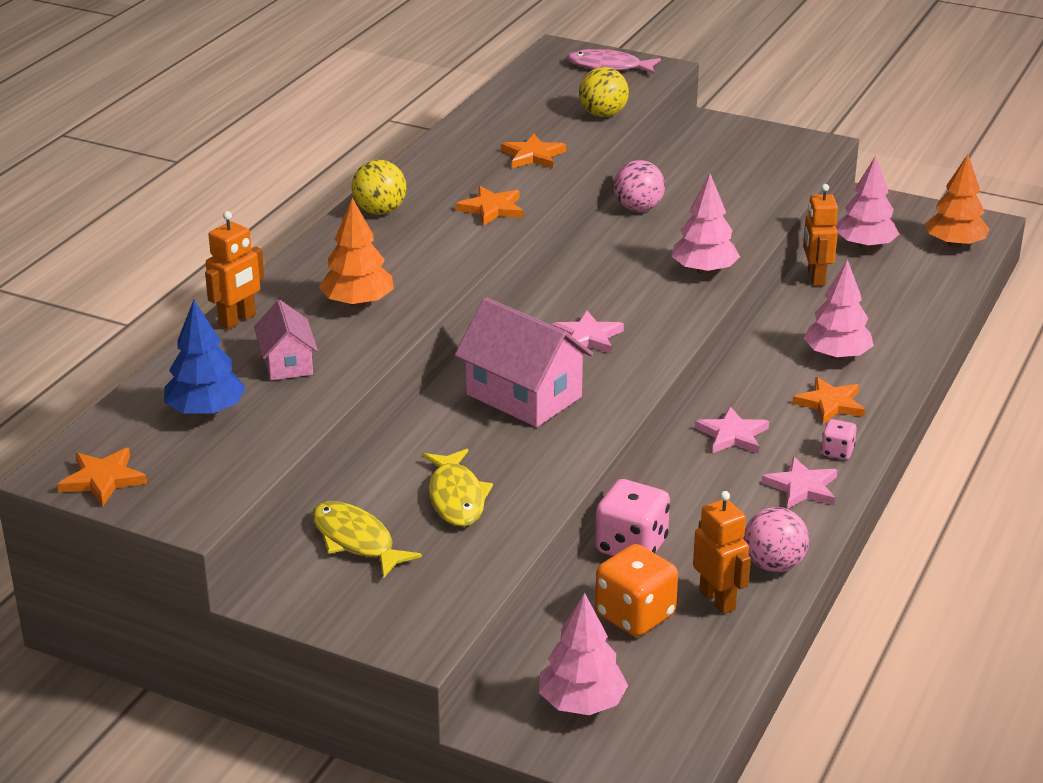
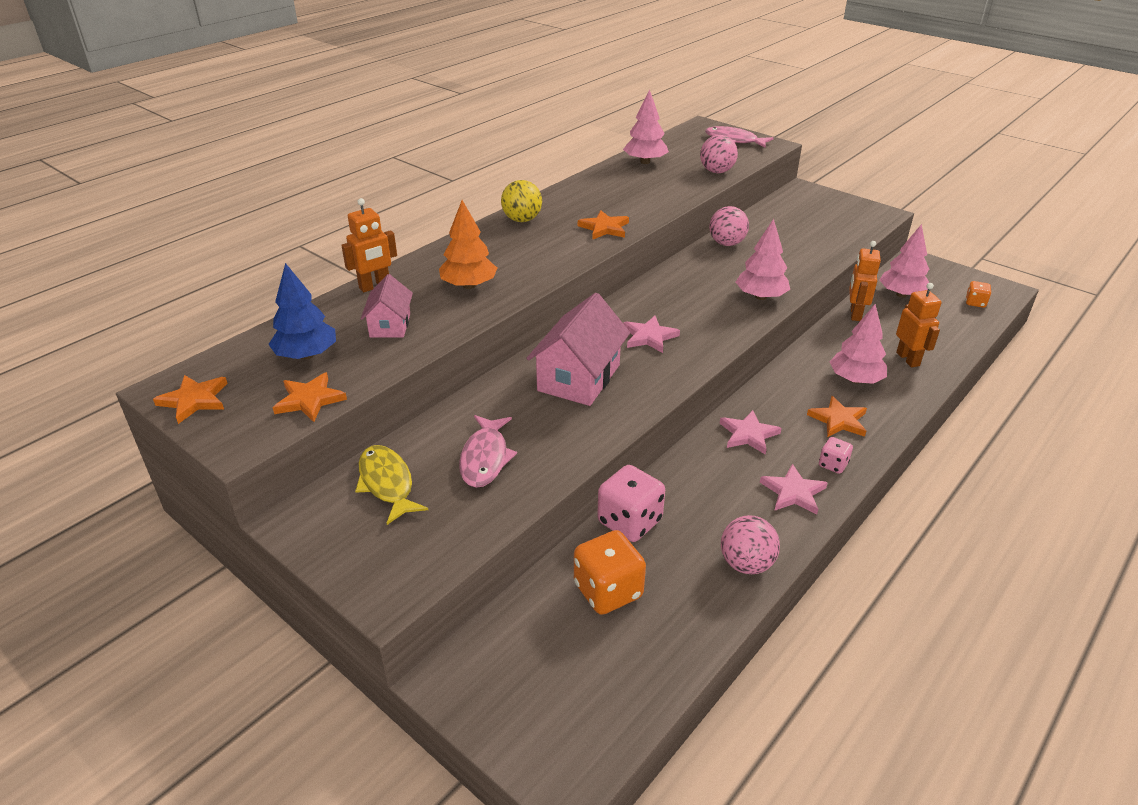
camera: 15 degrees right, 5 degrees up
(456, 497) = (485, 458): yellow fish -> pink fish
(523, 396) = (579, 378): pink house -> pink house turned 60 degrees clockwise
(533, 155) = (652, 194): orange star -> orange star (309, 400)
(582, 703) = (527, 674): pink tree -> pink tree (645, 162)
(603, 115) = (716, 171): yellow ball -> pink ball
(717, 600) = (685, 590): orange robot -> orange robot (908, 359)
(954, 244) = (975, 303): orange tree -> orange dice

